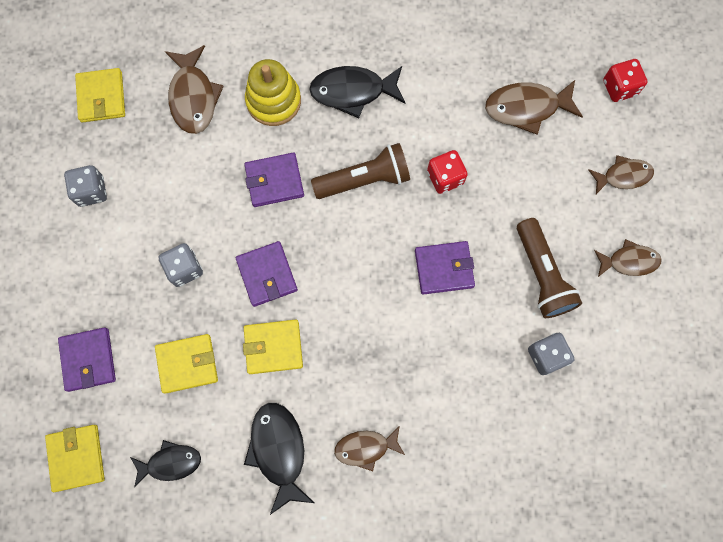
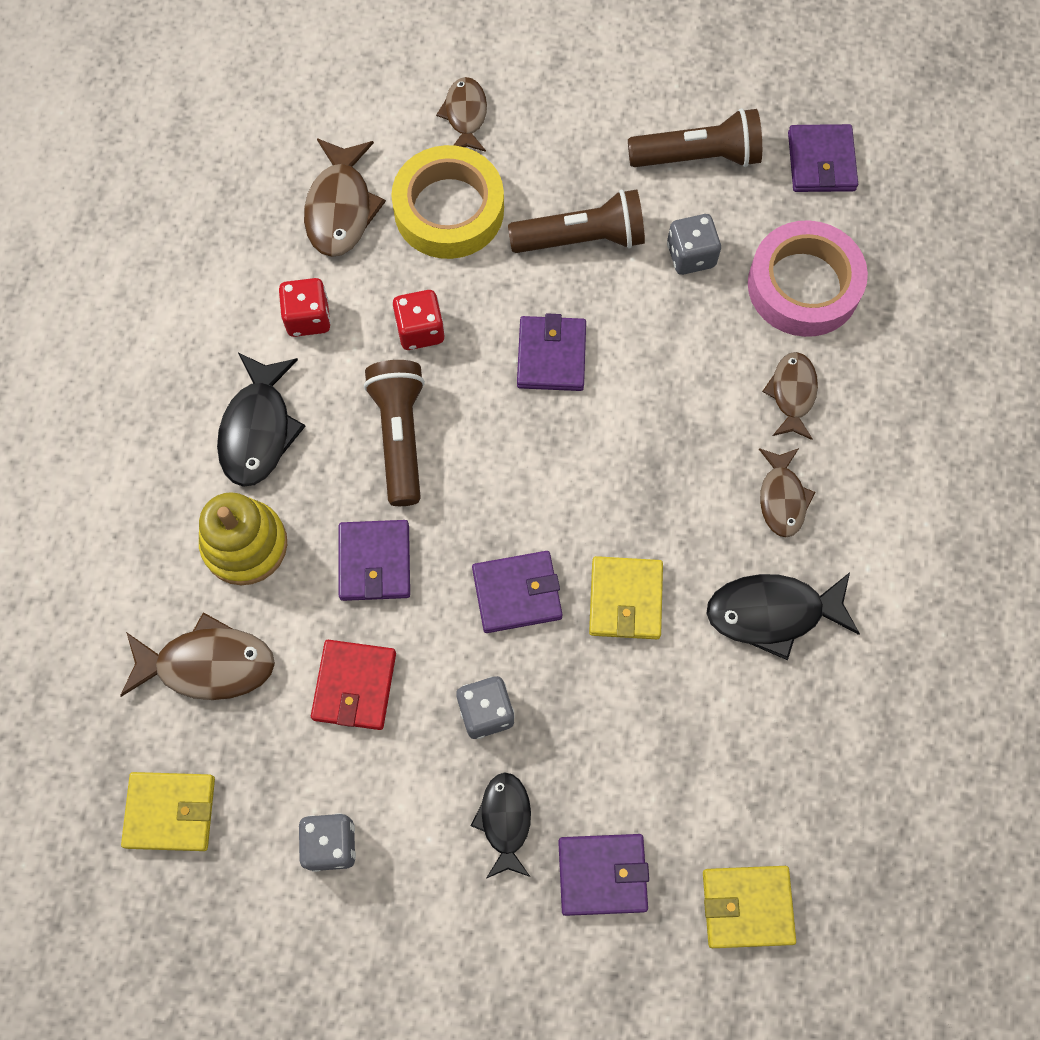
camera: 80 degrees left, 5 degrees down
(170, 463) = (771, 767): black fish -> black fish (505, 821)
(187, 364) = (631, 725): yellow wallet -> none
(191, 185) = (354, 686): none -> red wallet
(541, 444) = (803, 285): none -> pink tape
(543, 179) = (449, 209): none -> yellow tape
(619, 88) = (339, 91): red dice -> red dice (308, 318)
(629, 261) = (582, 134): brown fish -> brown fish (792, 394)
(632, 350) = (698, 157): none -> brown flashlight
(653, 446) = (821, 162): none -> purple wallet

